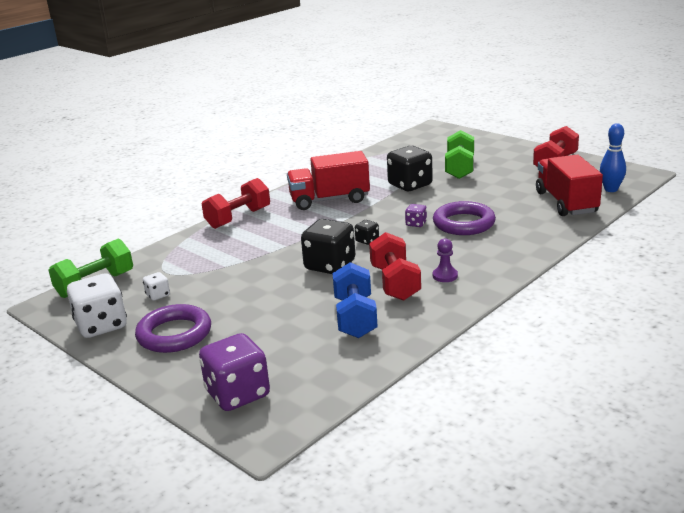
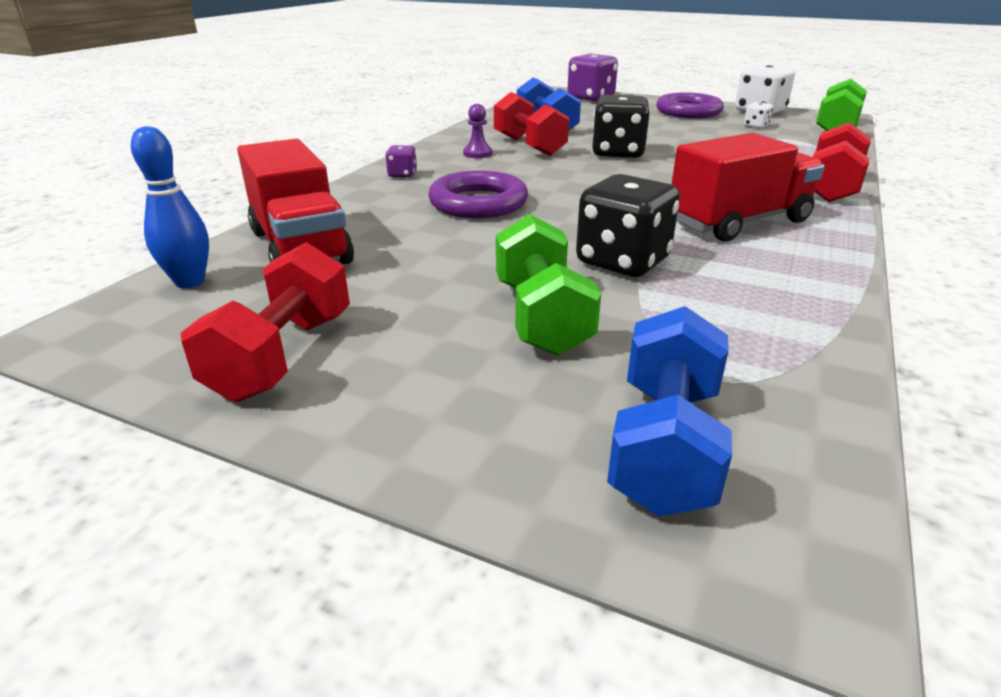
camera: 160 degrees right, 5 degrees up
(367, 240) = (602, 176): black dice -> none
(416, 224) = (552, 198): purple dice -> purple dice (402, 174)
(444, 141) = (664, 446): none -> blue dumbbell

